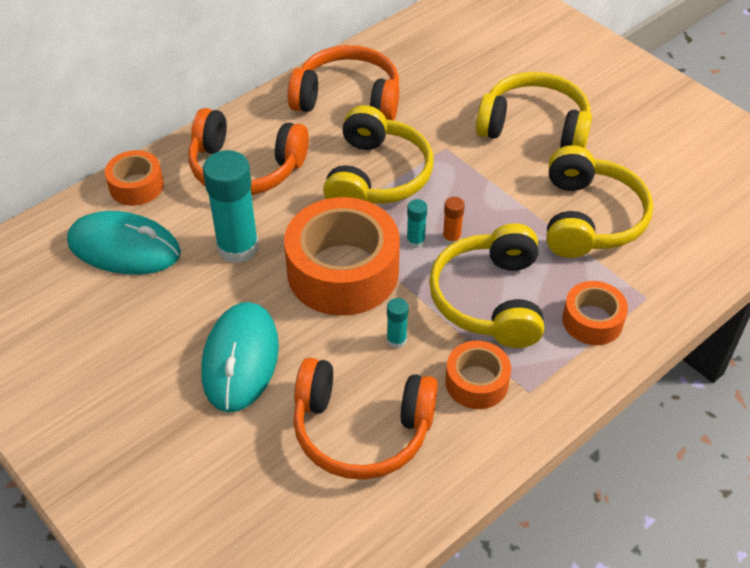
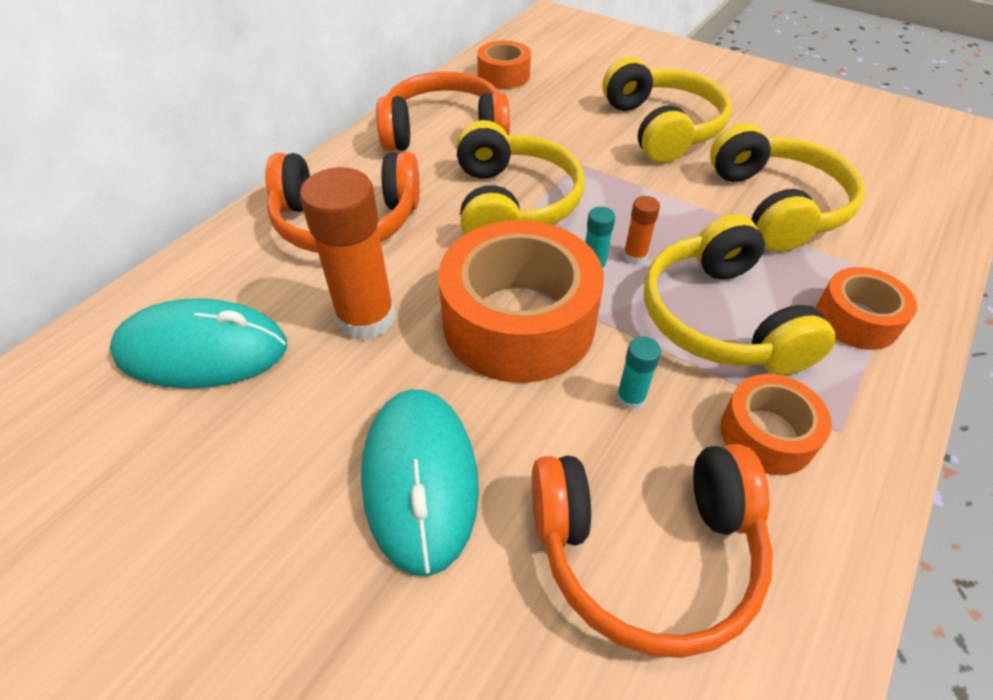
camera: 15 degrees left, 0 degrees up
(136, 186) = (205, 267): orange tape -> orange tape (503, 75)
(238, 247) = (366, 318): turquoise glue stick -> orange glue stick
(534, 127) = (662, 128): yellow headphones -> yellow headphones turned 75 degrees clockwise

